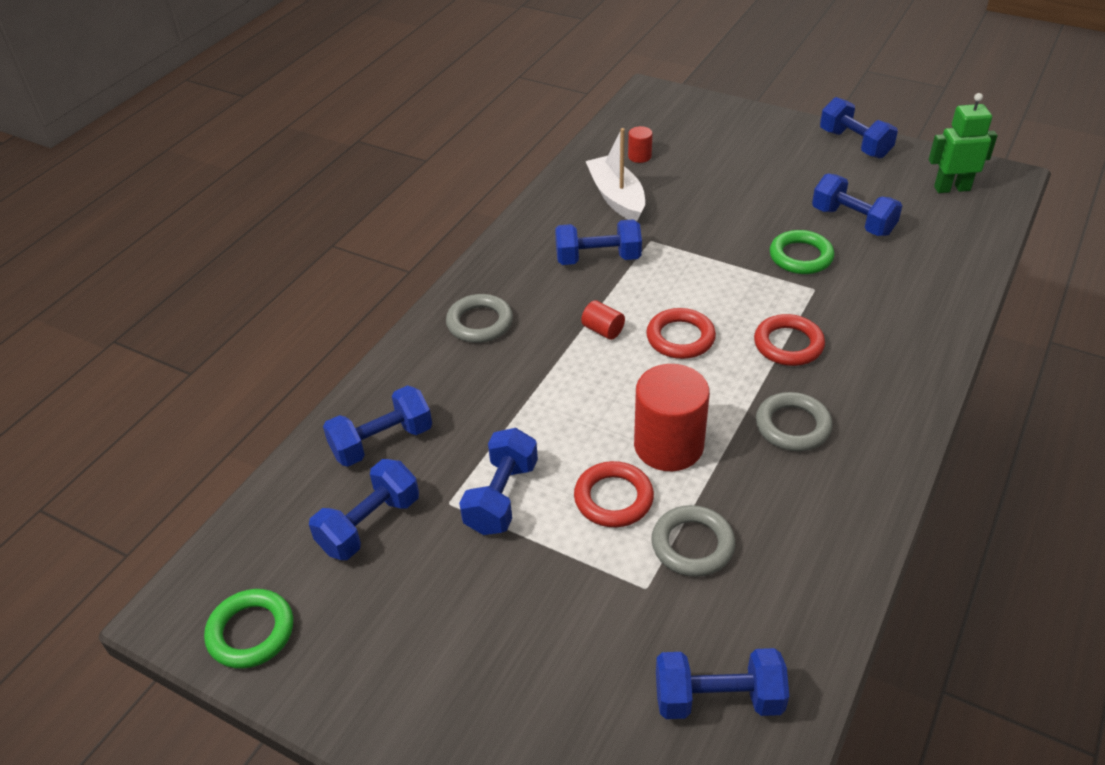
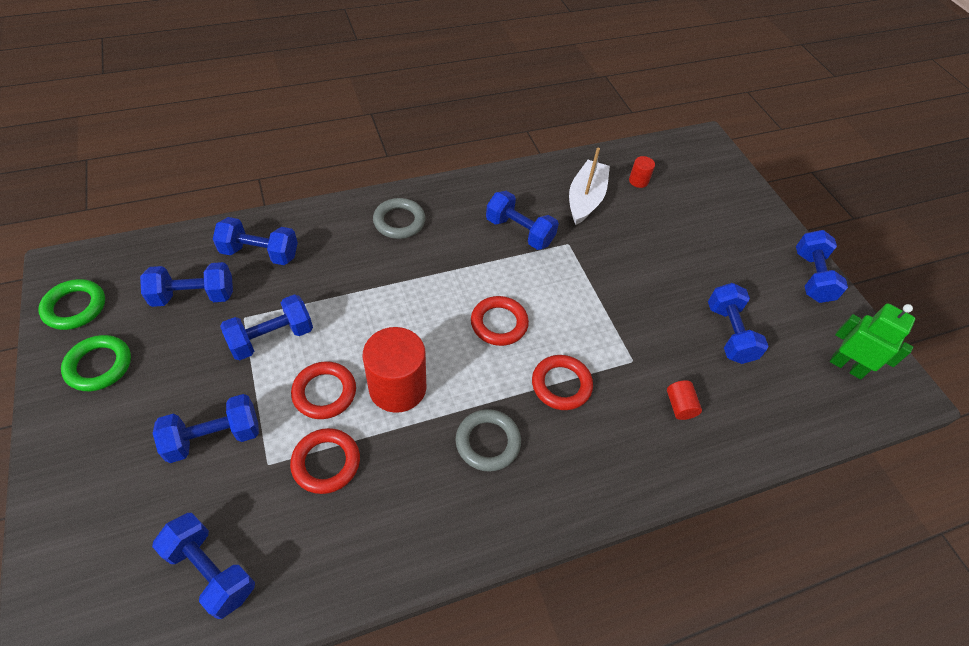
camera: 35 degrees right, 10 degrees up
(568, 610) = (214, 437): none -> blue dumbbell
(603, 330) = (460, 281): red cylinder -> red cylinder (680, 406)
(692, 545) = (326, 463): grey ring -> red ring
(800, 256) = (655, 330): green ring -> green ring (99, 365)

